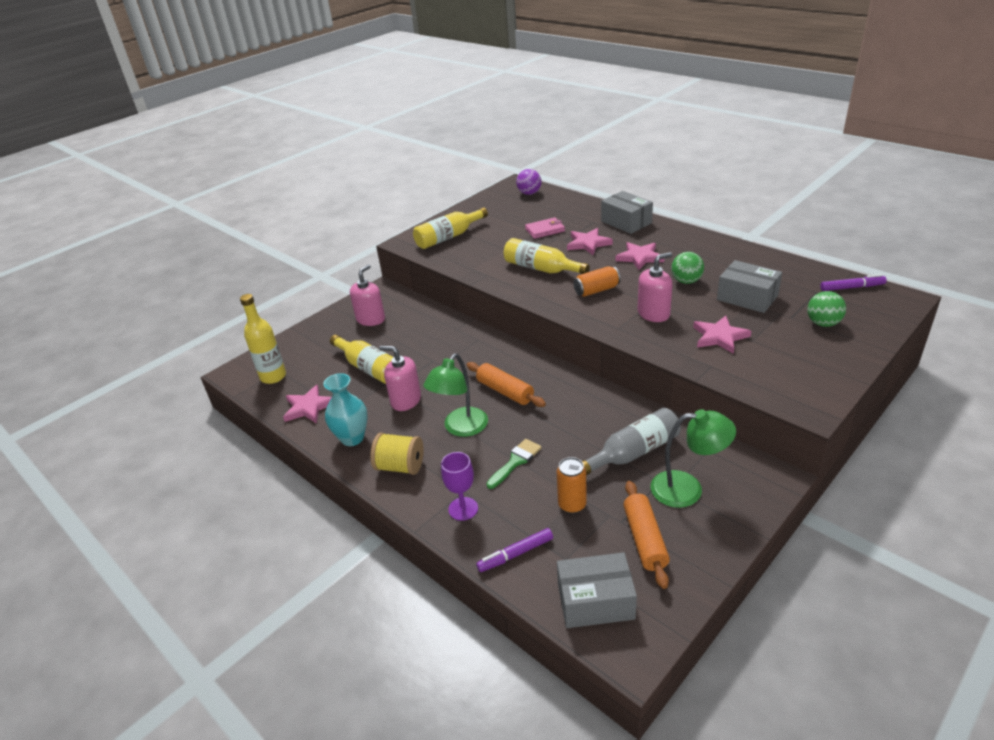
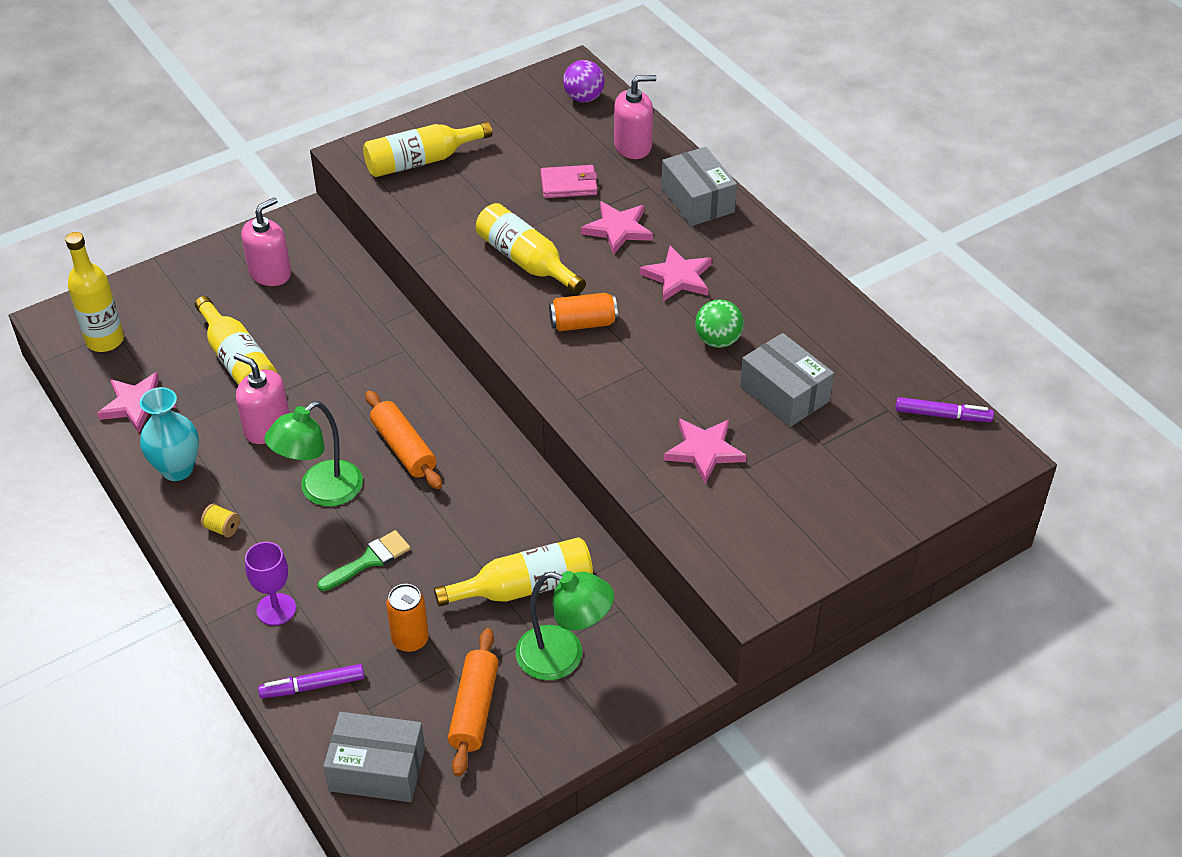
camera: 10 degrees right, 10 degrees up
(400, 466) = (222, 528): yellow spool -> yellow spool, size x0.51
(634, 452) = (525, 587): grey bottle -> yellow bottle
(653, 313) = (639, 387): pink soap dispenser -> pink soap dispenser (633, 146)
(823, 323) = (858, 466): green ball -> none

